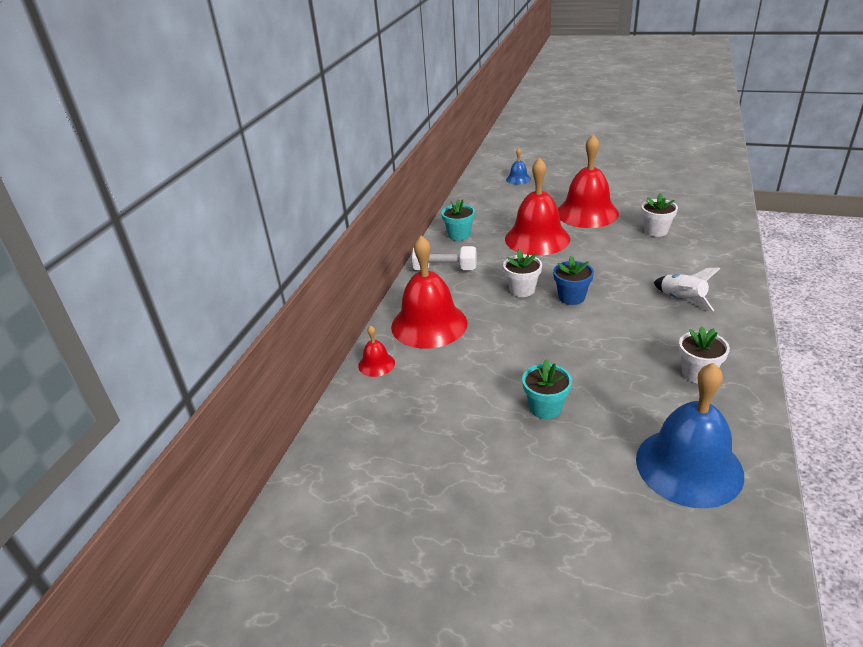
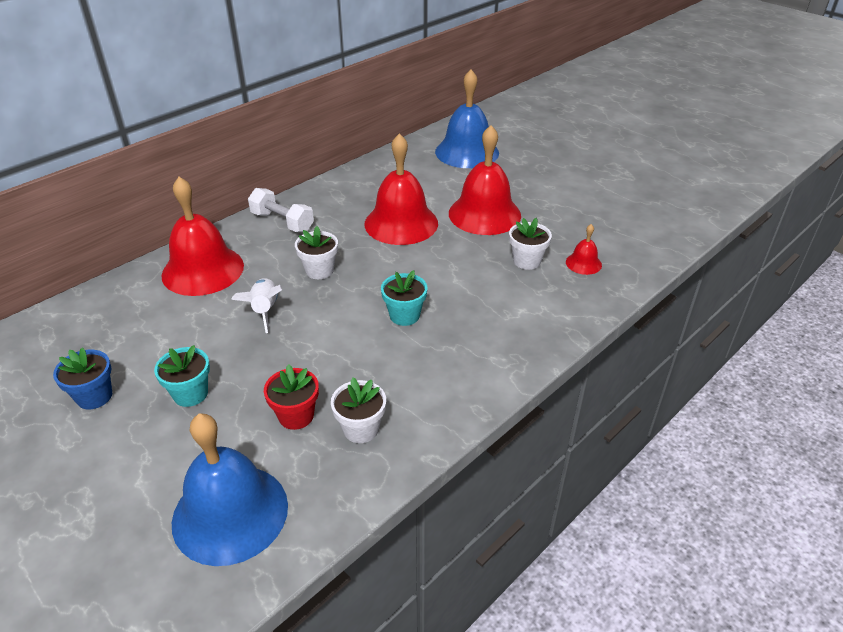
camera: 25 degrees right, 5 degrees up
(376, 364) = (119, 288): red bell -> red bell (583, 263)
(459, 235) = (337, 192): turquoise flower pot -> turquoise flower pot (404, 315)
(518, 179) = (467, 152): blue bell -> blue bell, size x2.22
(571, 297) = (352, 297): blue flower pot -> blue flower pot (94, 396)
(643, 386) = (296, 416): none -> red flower pot
(682, 300) = (450, 346): white rocket -> white rocket (265, 310)

